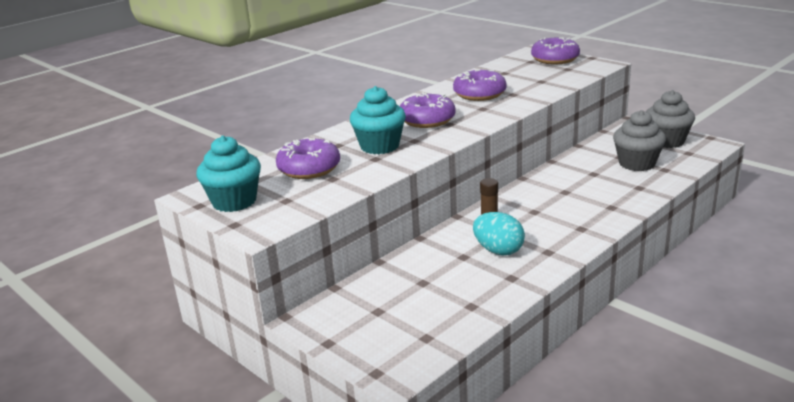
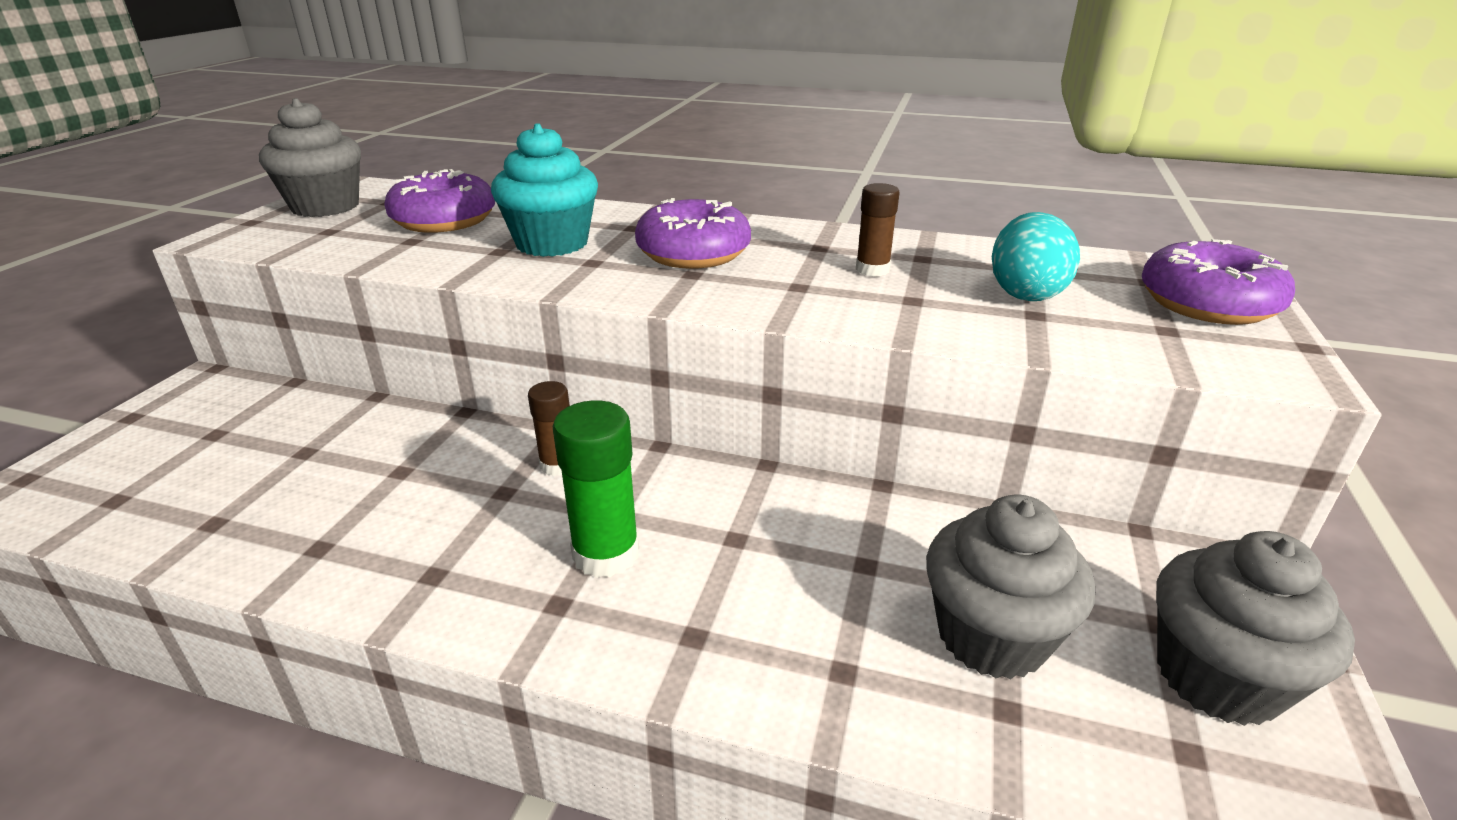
camera: 60 degrees right, 5 degrees up
(234, 201) = (325, 206): turquoise cupcake -> grey cupcake
(479, 94) = (872, 269): purple donut -> brown glue stick
(498, 250) = (427, 506): turquoise egg -> turquoise egg (1025, 293)
(558, 216) = (606, 554): none -> green glue stick

